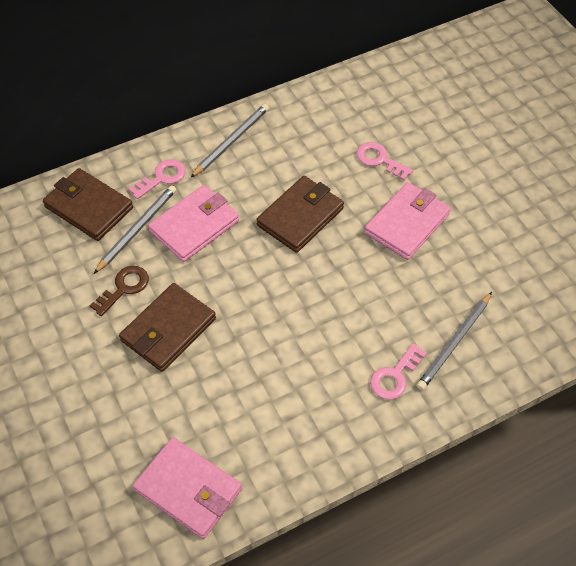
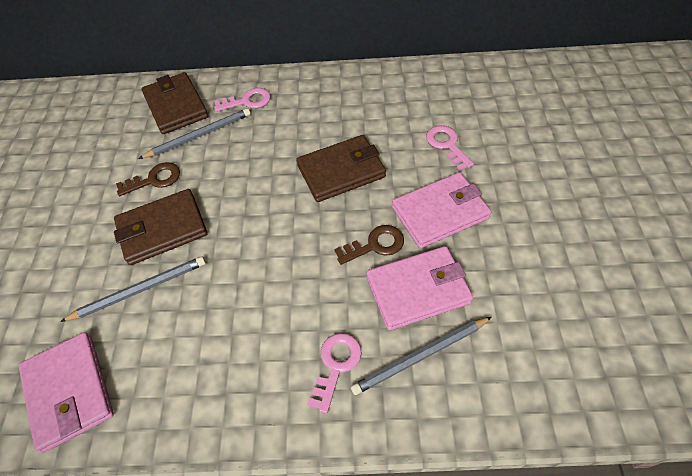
camera: 30 degrees right, 0 degrees up
(194, 226) = (245, 148): pink wallet -> pink wallet (417, 290)
(231, 141) = (323, 90): grey pencil -> grey pencil (140, 290)
(369, 271) = (375, 245): none -> brown key
(395, 376) = (336, 365): pink key -> pink key turned 135 degrees clockwise

